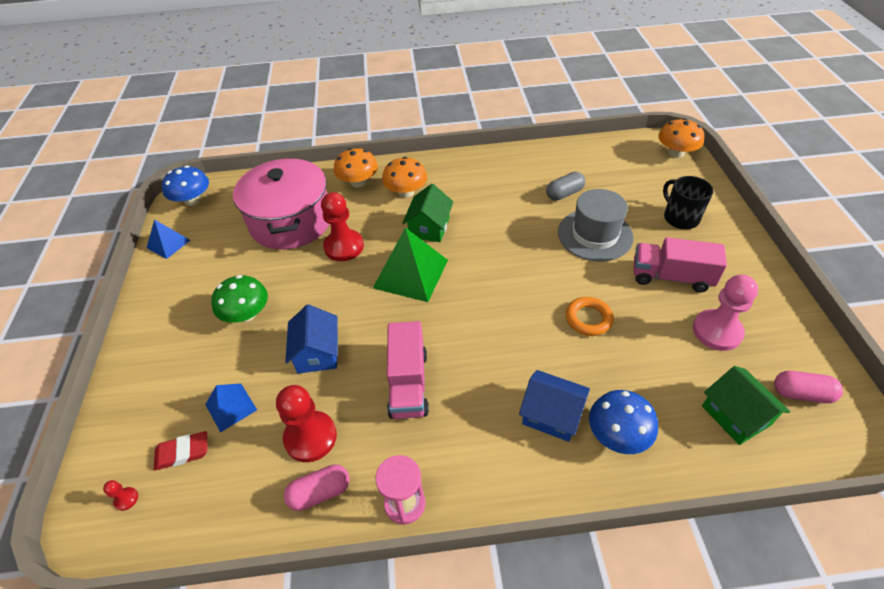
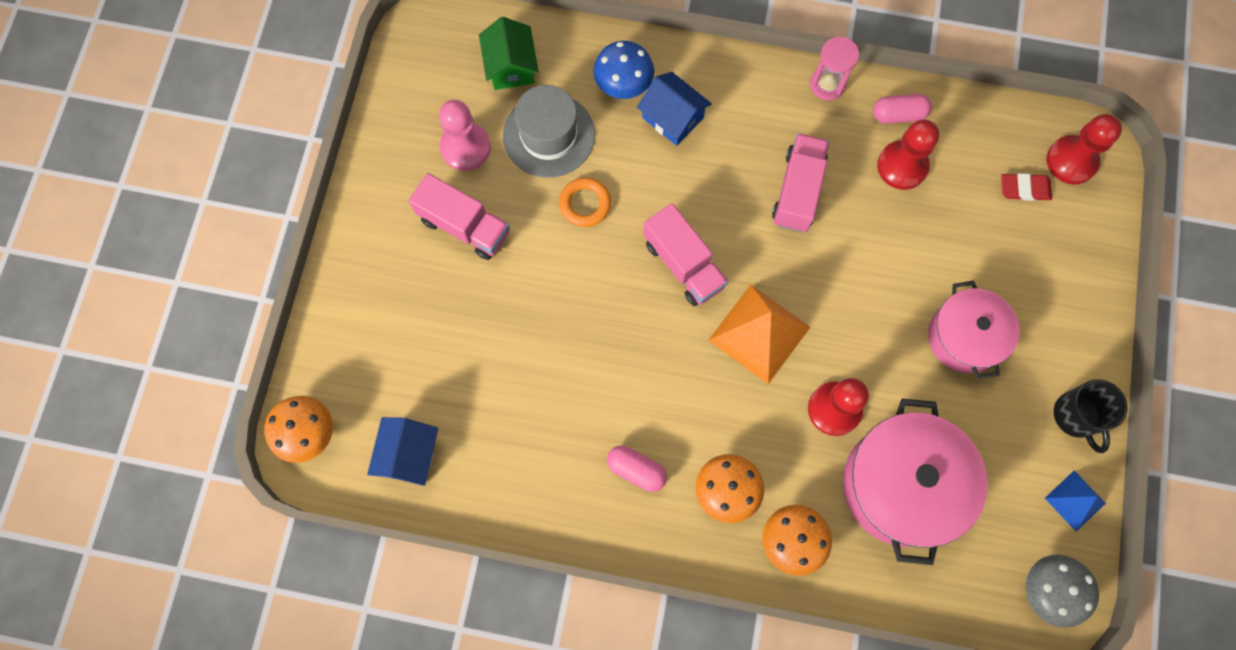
camera: 165 degrees left, 25 degrees up
(126, 499) = (1071, 161): red pawn -> red pawn, size x2.45
(193, 200) = (1049, 590): blue mushroom -> grey mushroom
(231, 407) = (979, 222): blue pyramid -> none
(246, 314) = (964, 337): green mushroom -> pink pot
(317, 353) = (886, 257): blue house -> blue house (409, 455)
(410, 273) = (759, 333): green pyramid -> orange pyramid
(429, 227) = (714, 405): green house -> none
(486, 300) = (683, 264): none -> pink truck
(564, 193) = (510, 406): grey capsule -> none
(595, 235) = (511, 317): grey hat -> grey hat (549, 135)
(680, 218) = (391, 308): black mug -> black mug (1076, 416)
(801, 394) = (439, 66): pink capsule -> pink capsule (636, 470)

